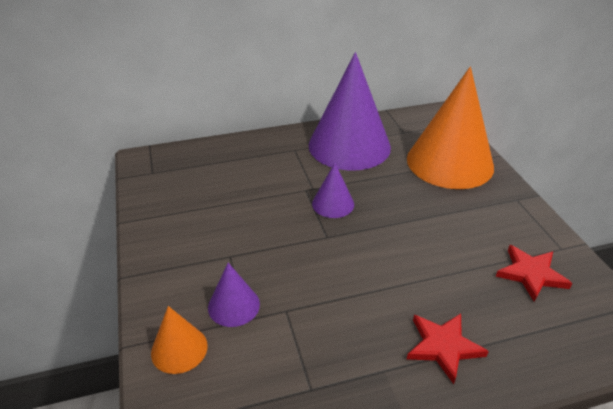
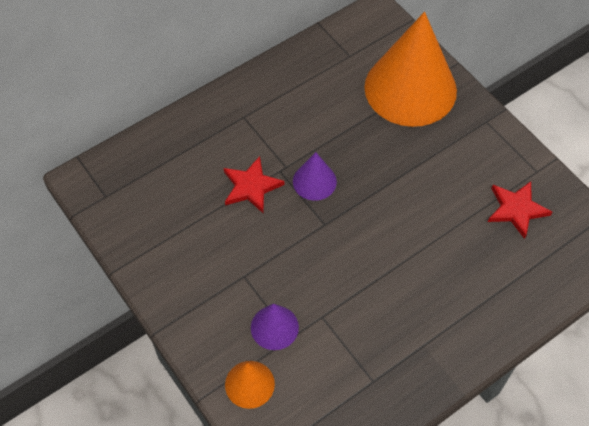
camera: 20 degrees left, 20 degrees up
(349, 146) = (299, 94): purple cone -> none
(443, 346) = (463, 307): red star -> red star (251, 186)

